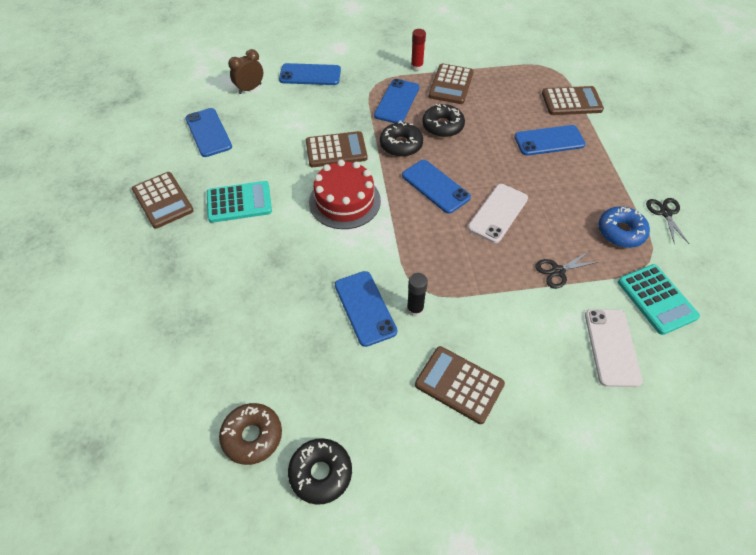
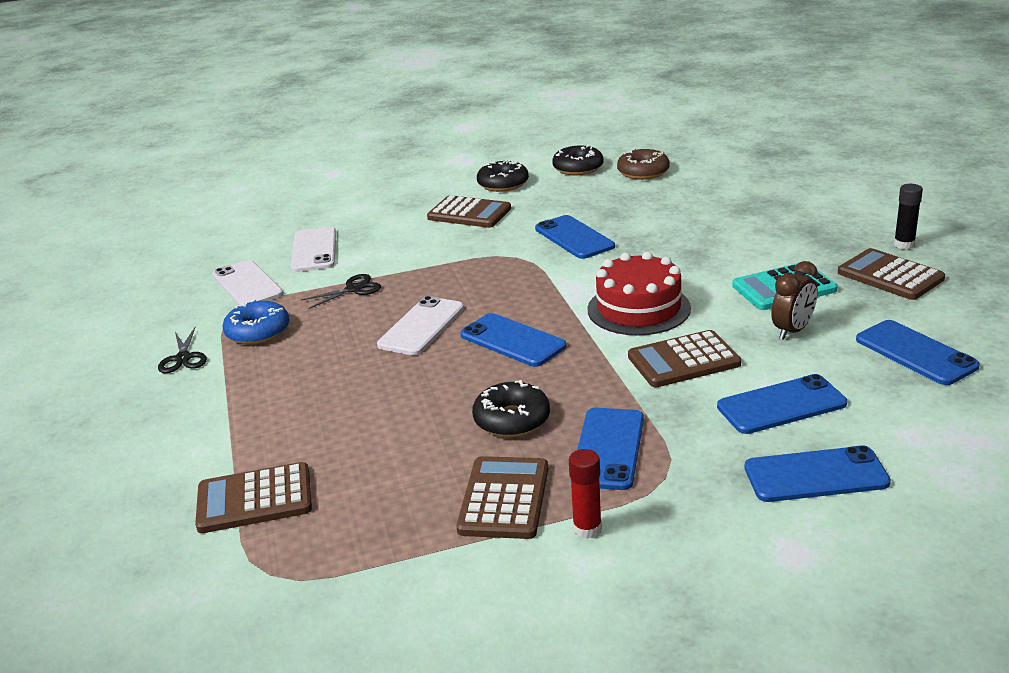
camera: 175 degrees right, 25 degrees down
(250, 89) = (916, 430): brown clock -> brown clock (792, 331)
(401, 145) = (579, 382): black donut -> black donut (503, 184)
(415, 309) = (519, 244): black glue stick -> black glue stick (904, 244)
(549, 141) = (322, 423): blue phone -> blue phone (781, 405)
(656, 299) = (247, 285): turquoise calculator -> white phone

